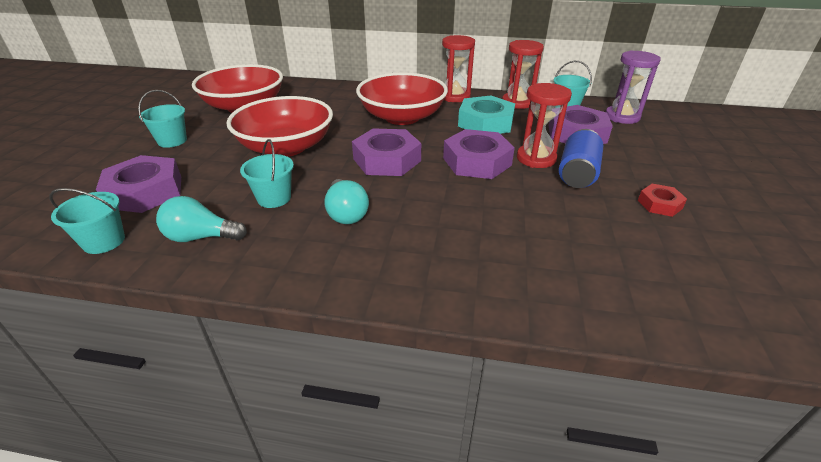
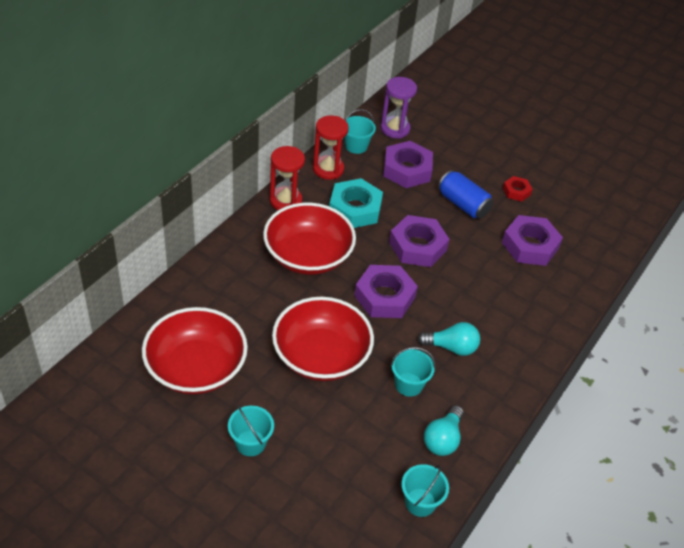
camera: 70 degrees left, 10 degrees up
(145, 192) = (351, 471): purple nut -> purple nut (530, 245)
(536, 158) = (431, 213): red hourglass -> none

